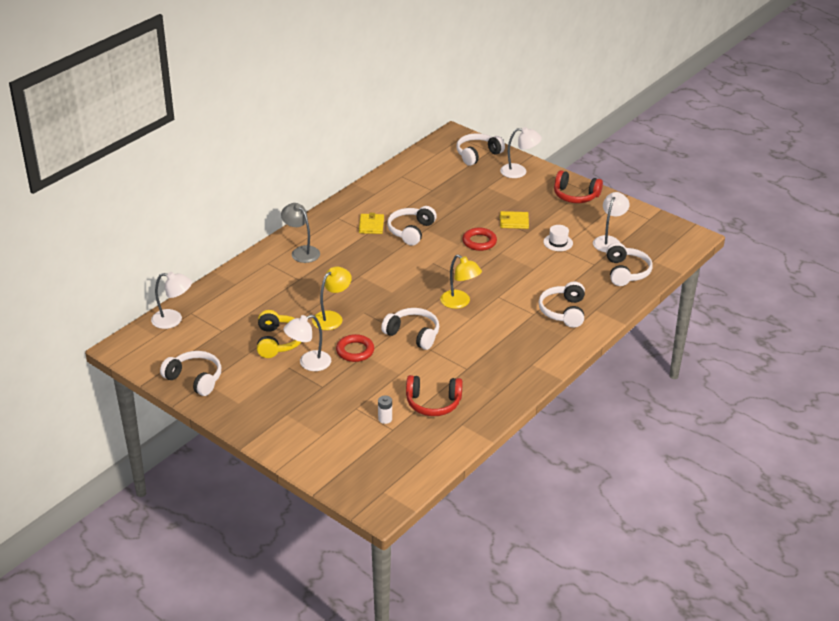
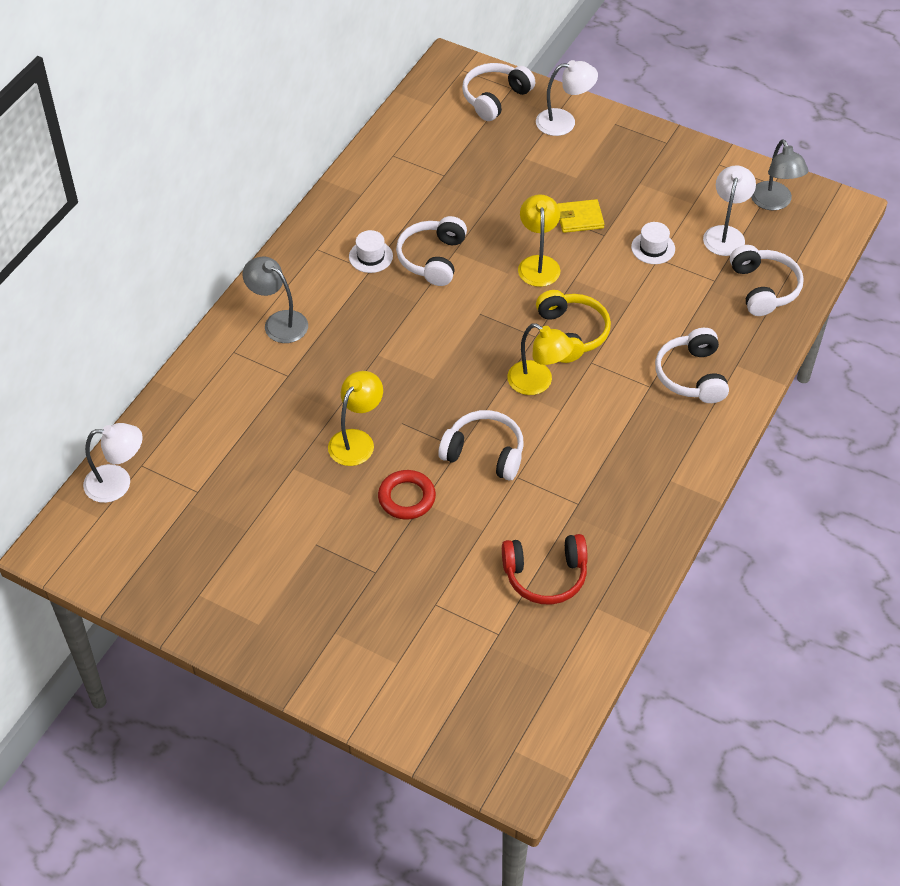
camera: 10 degrees left, 15 degrees up
(195, 379) = (180, 590): white headphones -> none
(278, 341) = (288, 498): yellow headphones -> yellow headphones (572, 333)
(308, 363) = (344, 532): white lamp -> none
(371, 225) = (370, 256): yellow wallet -> white hat
(385, 419) = (482, 617): white battery -> none
(479, 242) = (538, 264): red ring -> yellow lamp
(575, 195) = (657, 156): red headphones -> none
(647, 228) = (774, 202): none -> grey lamp

